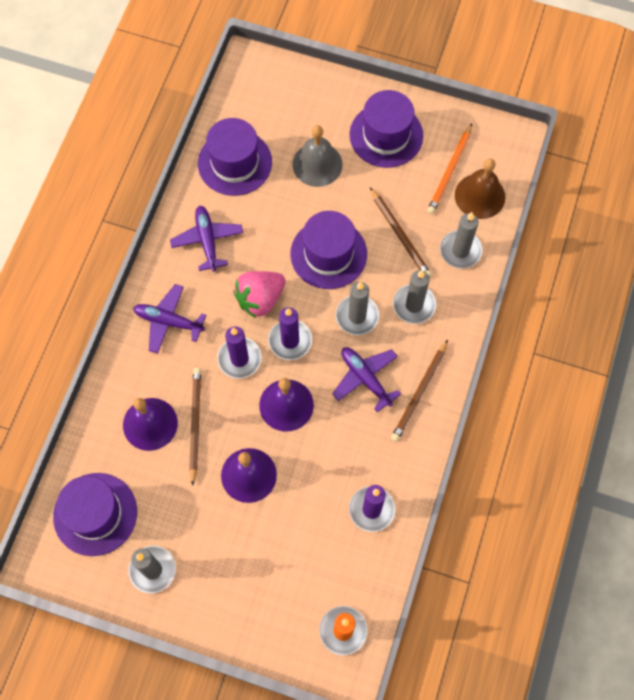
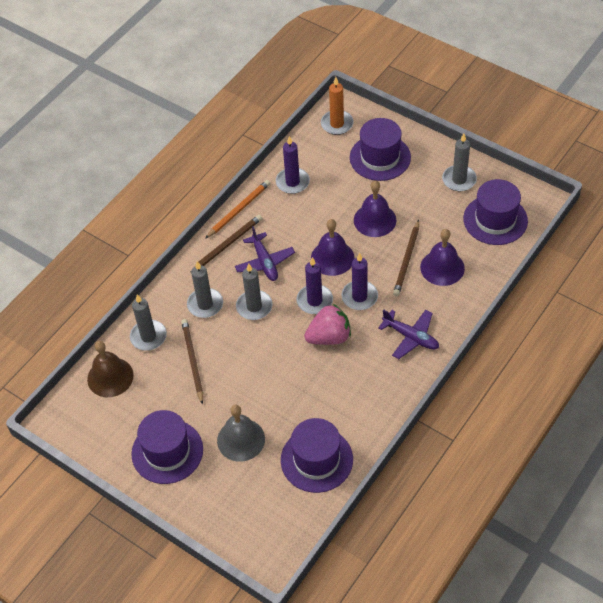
camera: 160 degrees left, 15 degrees down
(207, 240) = (361, 395): purple plane -> none
(328, 254) = (259, 359): purple hat -> purple hat (380, 157)
(450, 171) = (125, 404): orange pencil -> orange pencil (239, 210)

